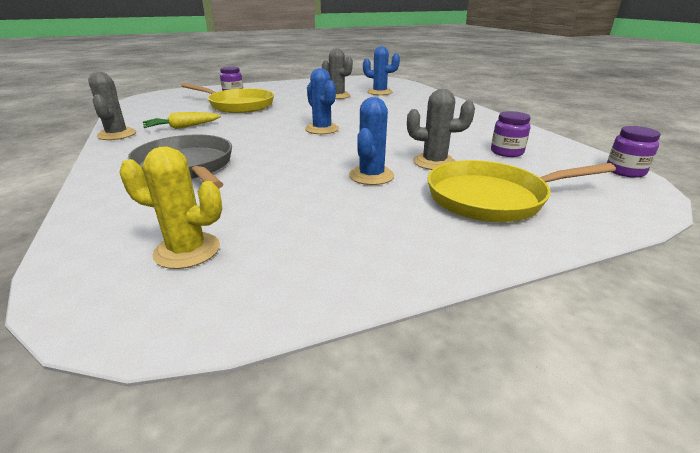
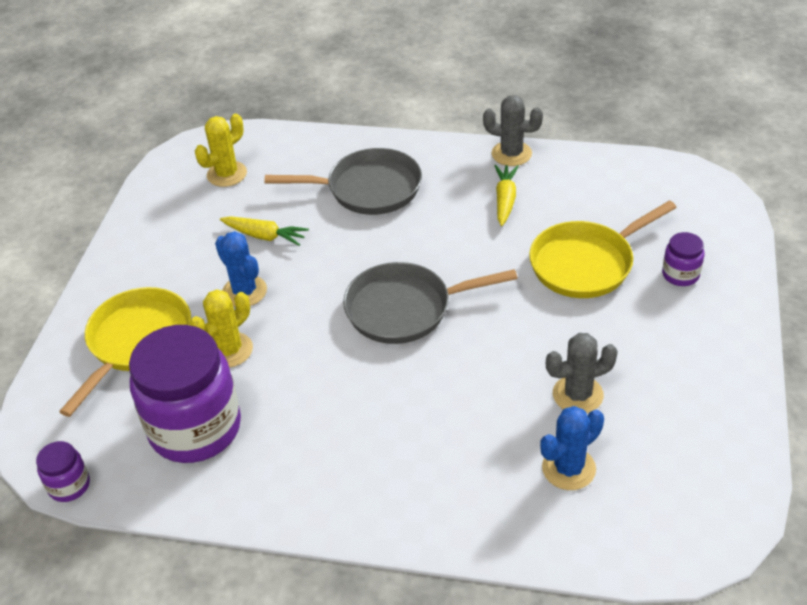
camera: 125 degrees right, 15 degrees up
(291, 189) = (265, 236): none -> yellow carrot
(322, 129) = (405, 309): blue cactus -> grey pan
(434, 162) = (229, 350): grey cactus -> yellow cactus
(506, 152) = (195, 428): purple jar -> purple jar, size x2.29

